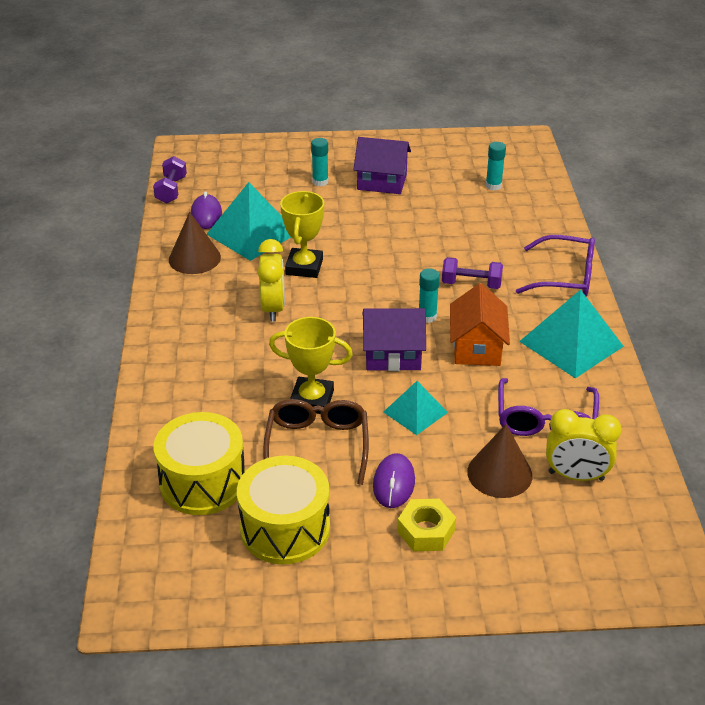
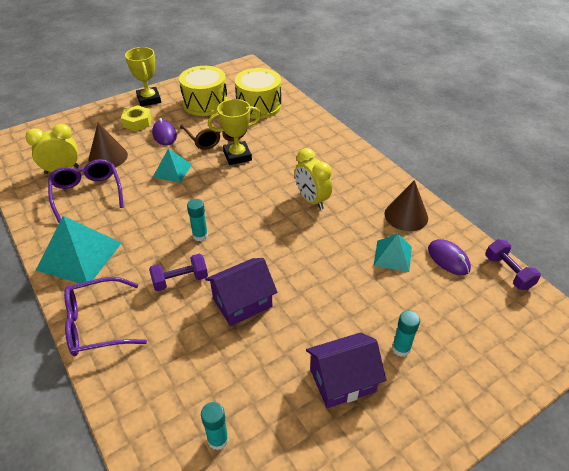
camera: 150 degrees right, 5 degrees up
(252, 233) = (393, 256): turquoise pyramid -> turquoise pyramid, size x0.58
(304, 267) = (322, 241): yellow trophy -> yellow trophy (149, 99)
(392, 355) = (207, 198): purple house -> purple house (242, 302)
(477, 347) = (151, 225): orange house -> none

